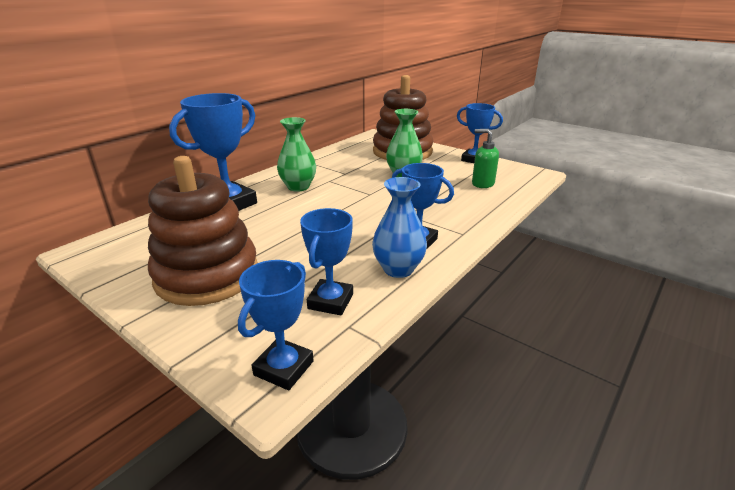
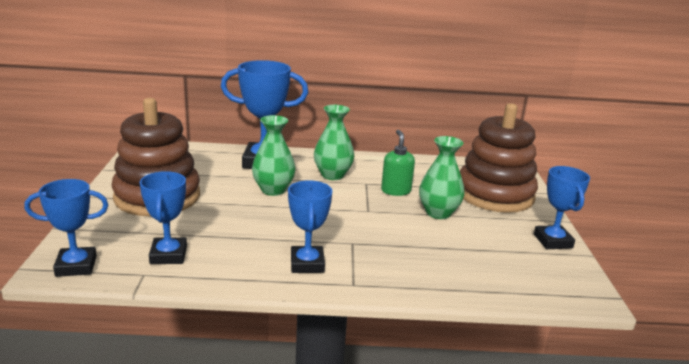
camera: 50 degrees right, 5 degrees down
(285, 216) = (273, 190): none -> green vase
(330, 301) = (168, 255): blue trophy -> blue trophy turned 75 degrees counterclockwise
(398, 269) = (246, 269): blue vase -> none
(482, 183) = (492, 264): green soap dispenser -> green soap dispenser (396, 191)

